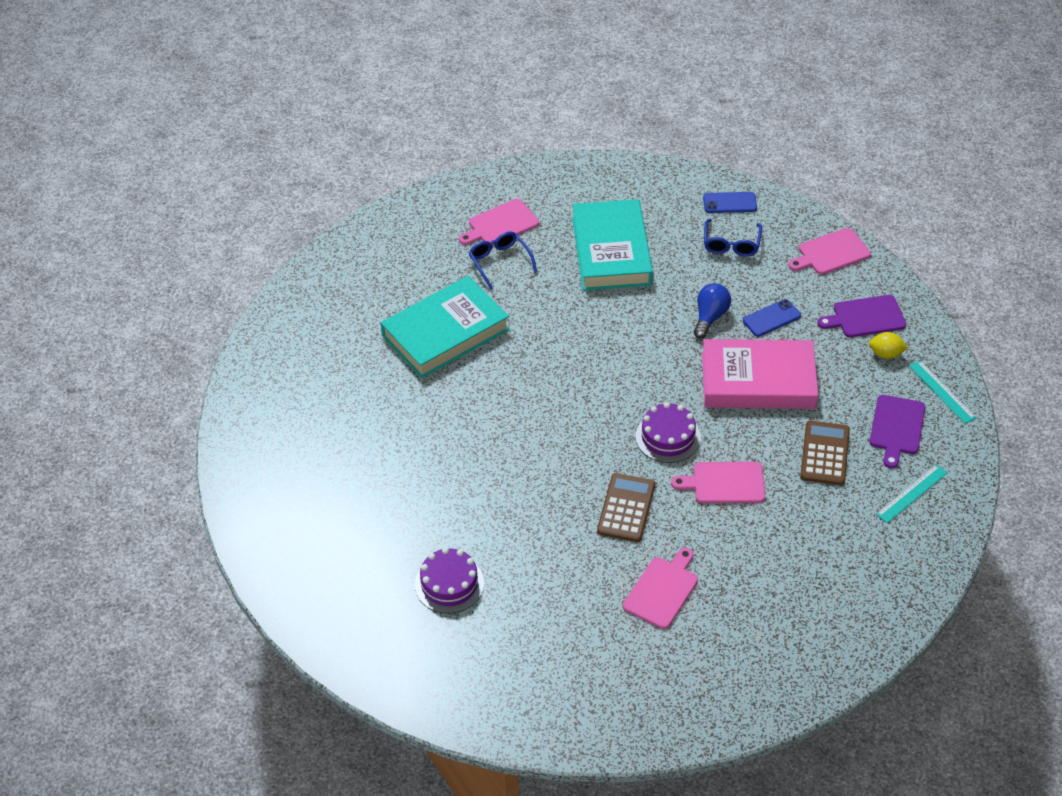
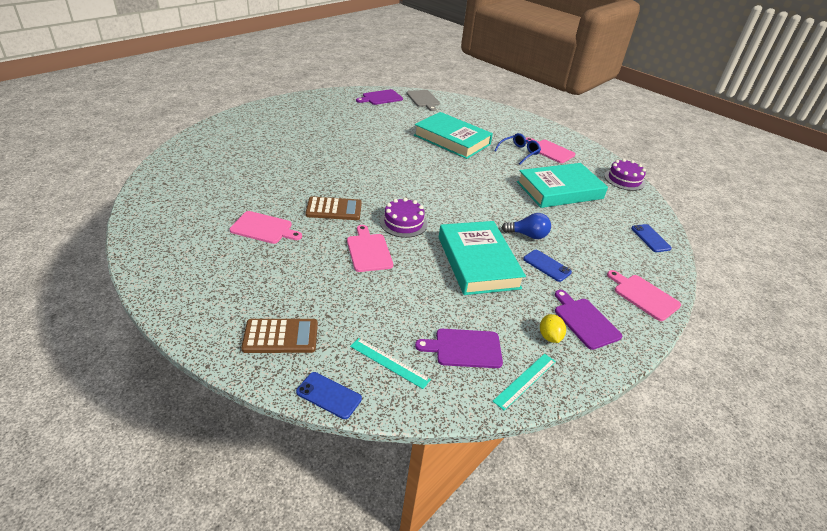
camera: 70 degrees right, 10 degrees down
(265, 397) = (381, 98): none -> purple cutting board
(285, 337) = (423, 99): none -> grey cutting board
(449, 584) = (262, 153): purple cake -> purple cake (624, 179)
(731, 244) = (608, 241): blue glasses -> none
(758, 380) = (478, 262): pink book -> turquoise book
(824, 453) = (417, 303): brown calculator -> brown calculator (280, 336)
(950, 548) = (329, 395): none -> blue phone

